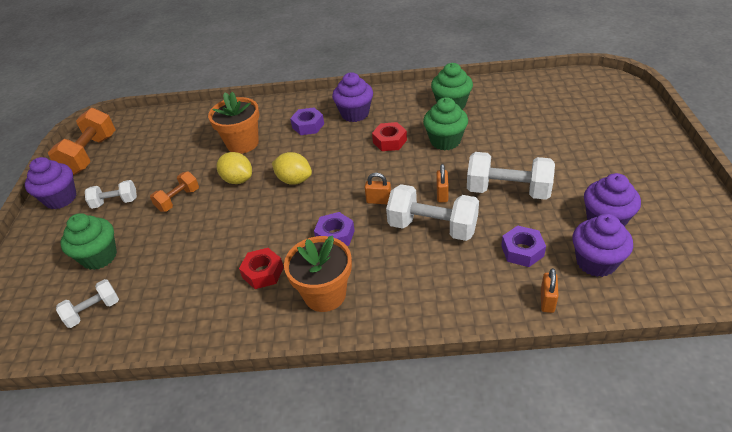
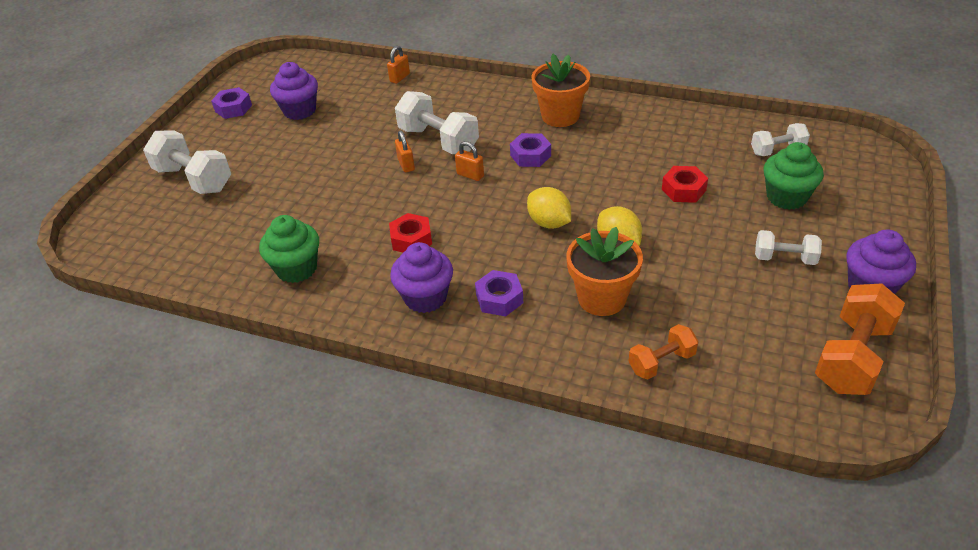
camera: 160 degrees left, 0 degrees up
(178, 200) = (697, 238): orange dumbbell -> orange dumbbell (661, 362)
(263, 272) = (610, 143): red nut -> red nut (683, 190)
(442, 194) = (406, 165): orange padlock -> orange padlock turned 45 degrees counterclockwise
(445, 141) = (351, 220): green cupcake -> none
(508, 191) = (345, 152): white dumbbell -> white dumbbell (194, 179)
(522, 251) = (384, 107): purple nut -> purple nut (233, 108)
(596, 262) = (341, 89): purple cupcake -> none

